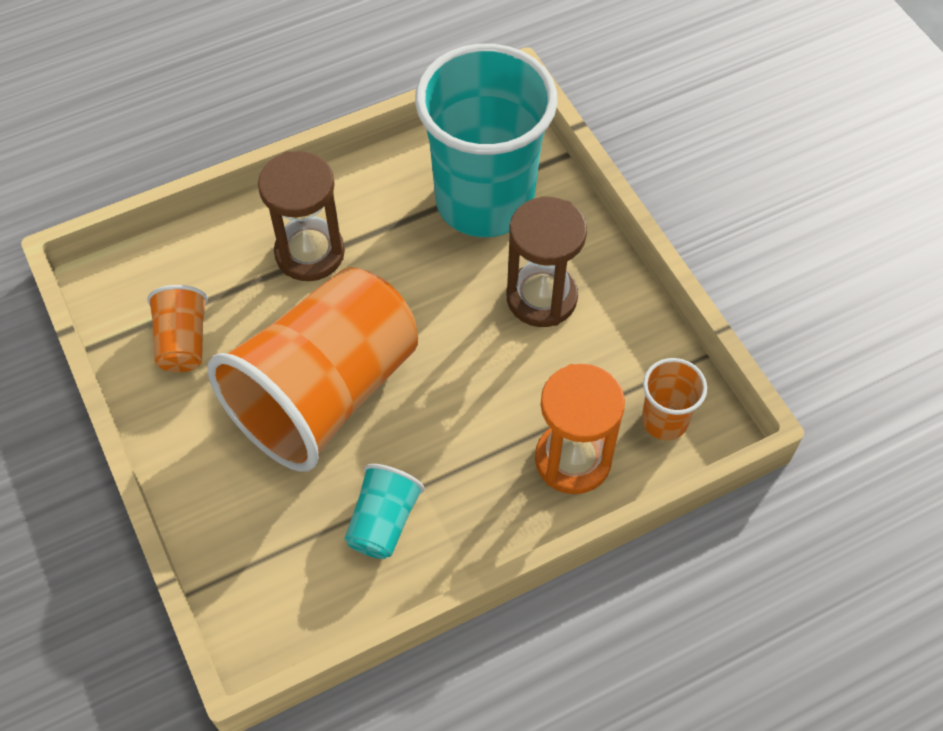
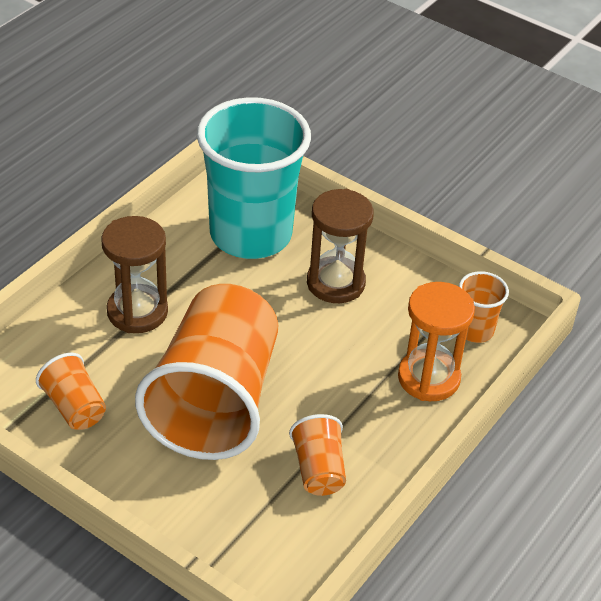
camera: 30 degrees left, 15 degrees down
(383, 522) = (318, 470): turquoise cup -> orange cup

